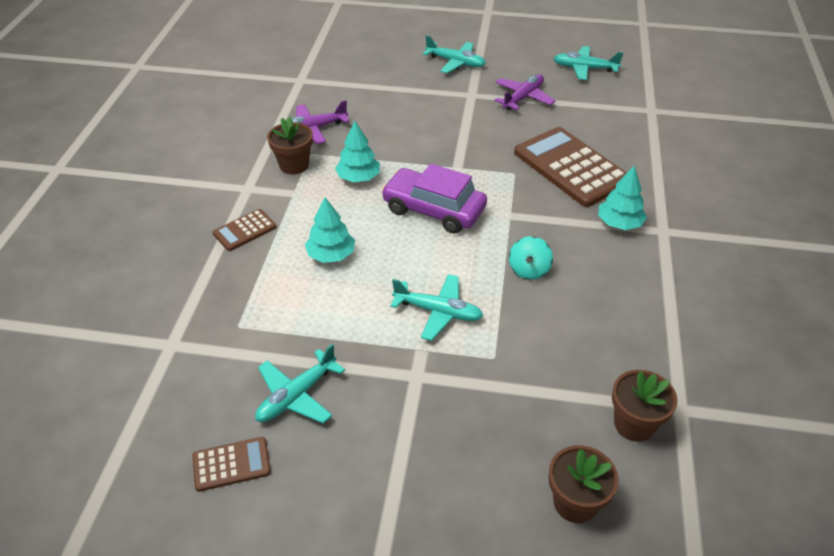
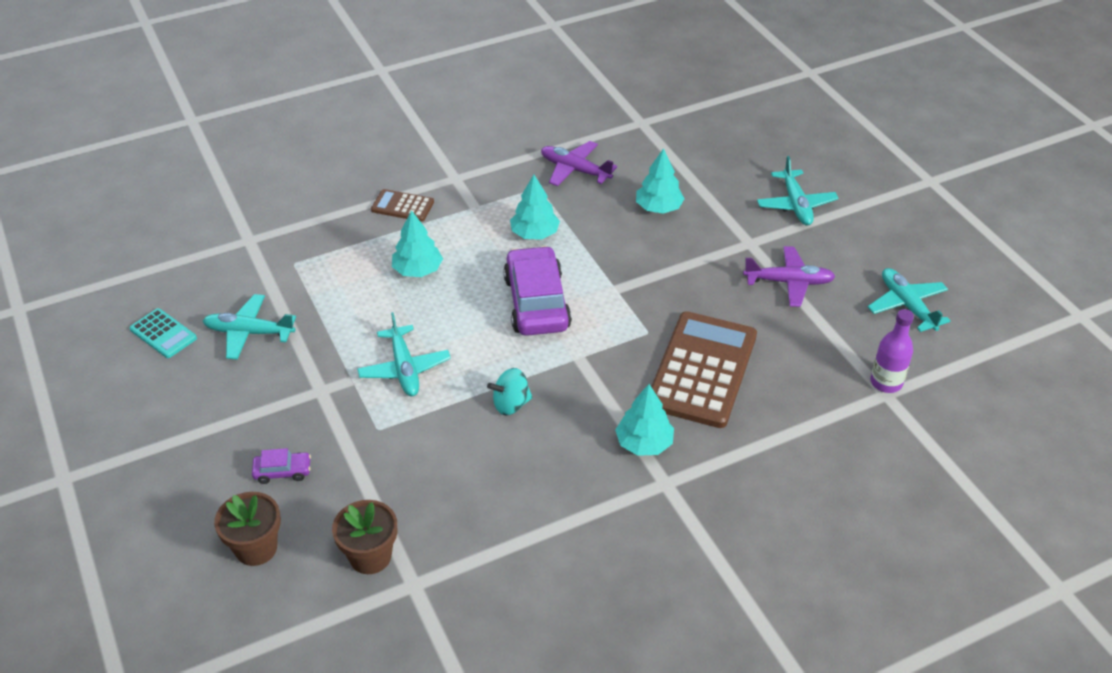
camera: 55 degrees right, 0 degrees up
(231, 464) = (163, 334): brown calculator -> turquoise calculator
(294, 165) = (512, 187): brown flower pot -> none
(396, 113) = (658, 208): none -> turquoise tree
(495, 444) = (282, 471): none -> purple car
(642, 105) = (886, 382): none -> purple bottle

